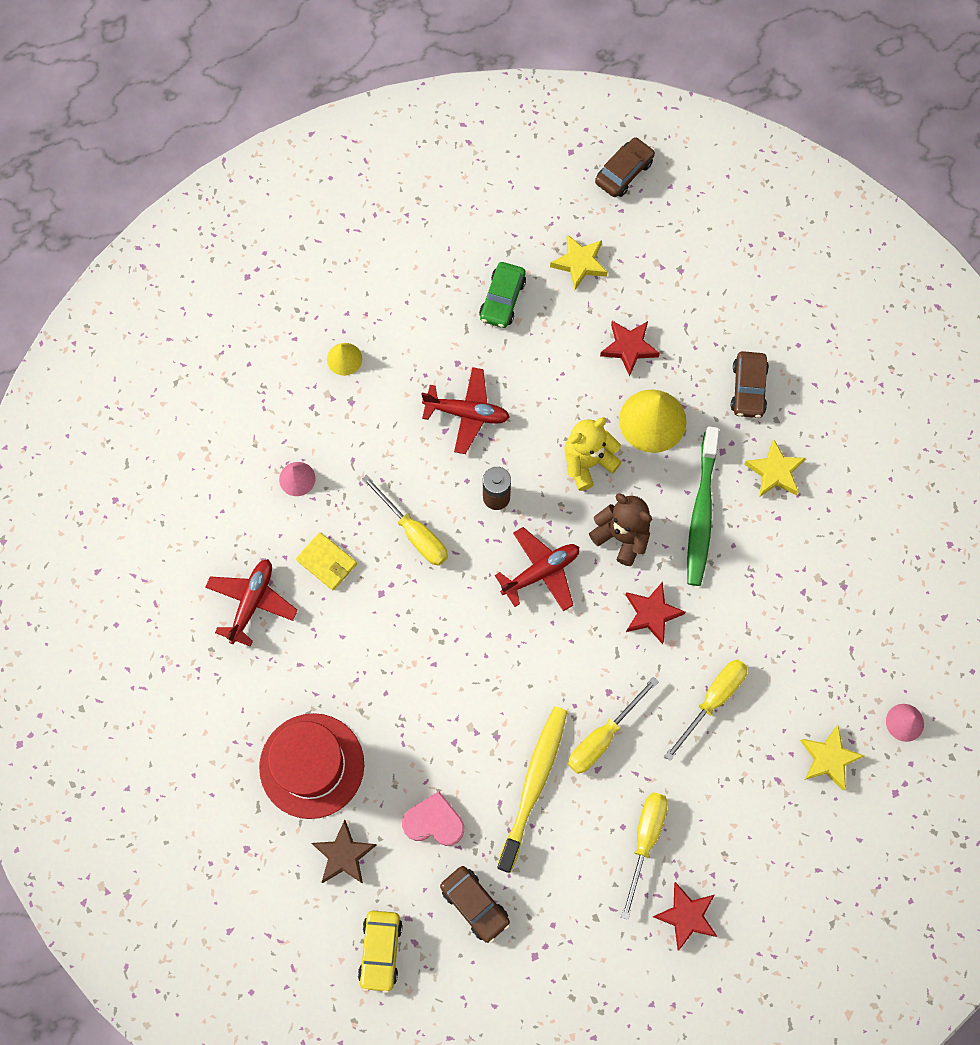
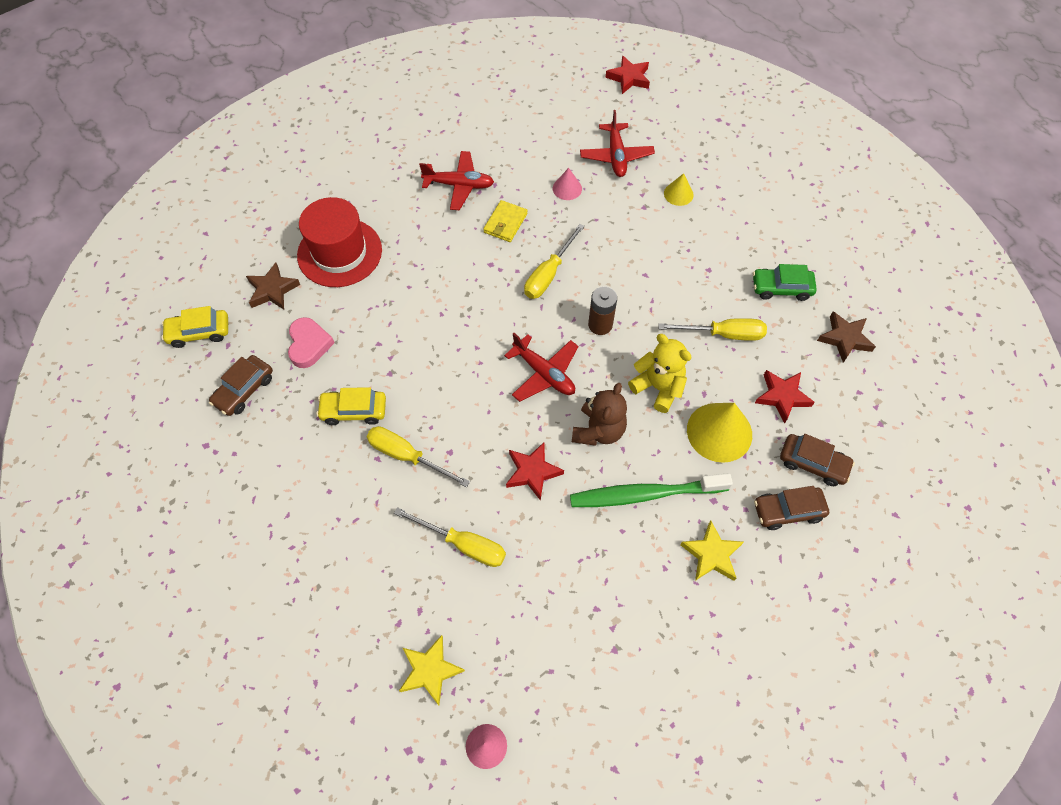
camera: 75 degrees right, 10 degrees down
(467, 413) = (666, 286): red plane -> red plane (616, 156)
(534, 784) = (354, 411): yellow toothbrush -> yellow car
(579, 263) = (844, 338): yellow star -> brown star
(624, 172) = (953, 354): brown car -> brown car (813, 463)
(645, 840) = (319, 513): yellow screwdriver -> yellow screwdriver (723, 334)
(686, 916) = (254, 564): red star -> red star (629, 78)

